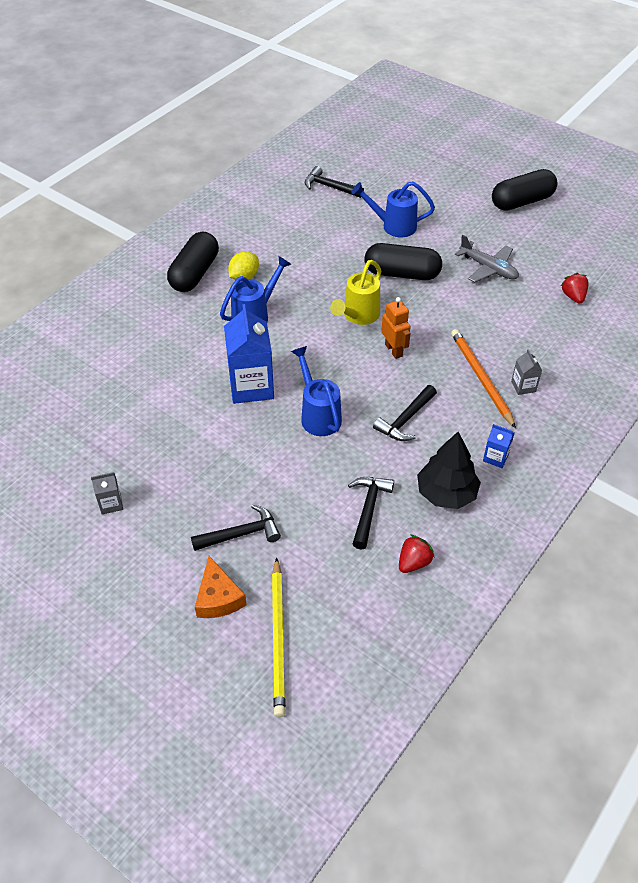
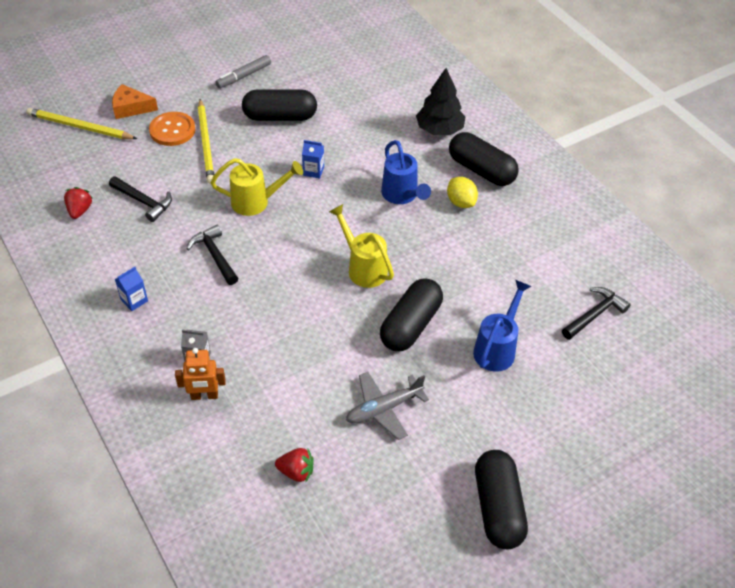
camera: 110 degrees right, 0 degrees up
(111, 503) = (244, 76): grey carton -> grey marker
(175, 442) = (280, 116): none -> black capsule
(241, 534) = (172, 130): black hammer -> orange button
(250, 491) = (206, 143): none -> yellow pencil
(251, 386) = (313, 171): blue carton -> blue carton, size x0.47
(318, 415) = (256, 202): blue watering can -> yellow watering can
(394, 350) = (302, 278): orange robot -> orange robot (204, 396)
(413, 562) = (79, 210): red strawberry -> red strawberry turned 150 degrees counterclockwise
(446, 493) = (123, 253): black tree -> black tree (439, 129)
(481, 378) = (229, 330): orange pencil -> none

